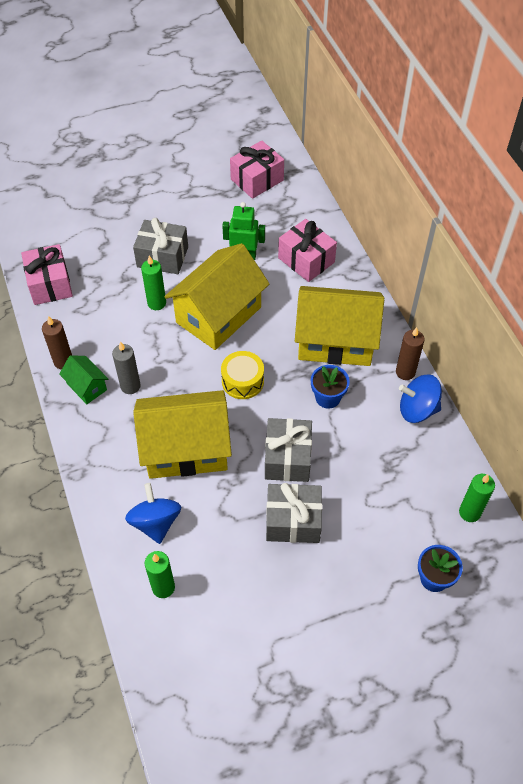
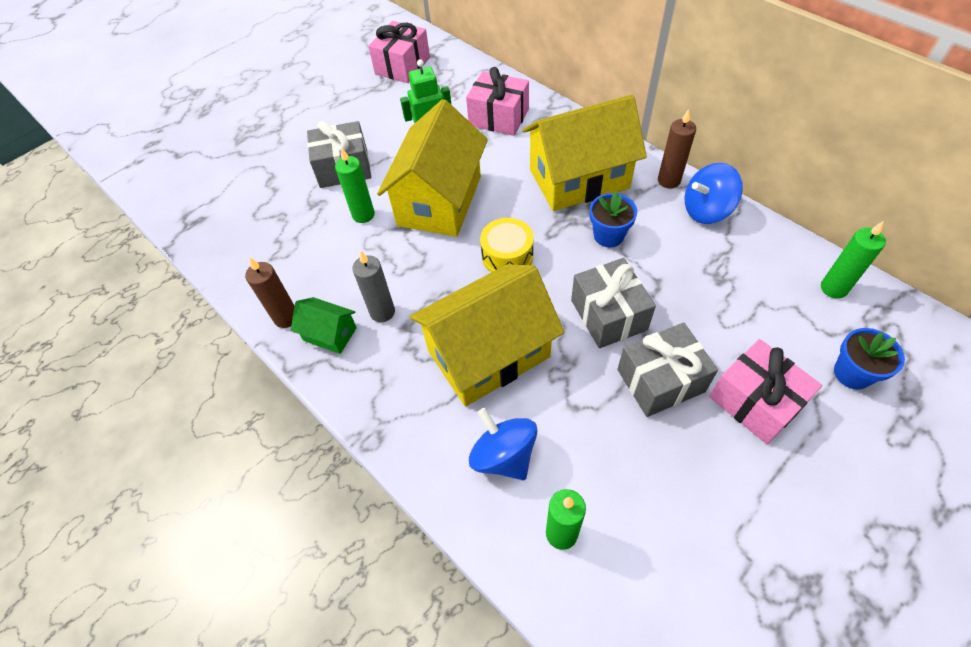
camera: 20 degrees left, 0 degrees up
(50, 284) = (227, 242): pink gift -> pink gift (755, 401)

